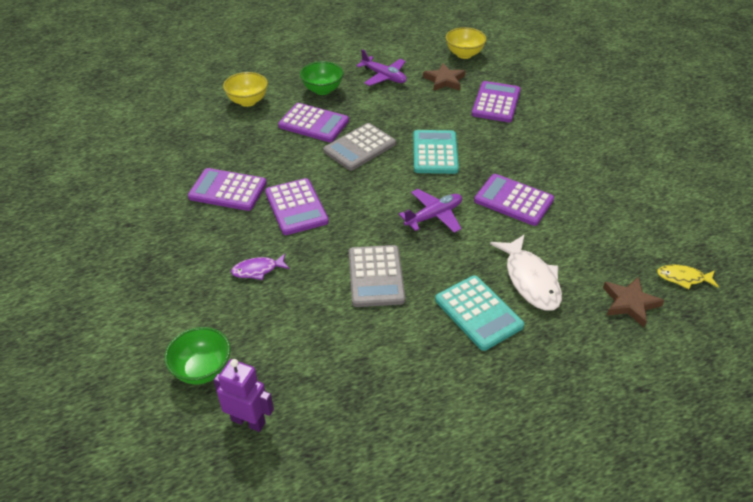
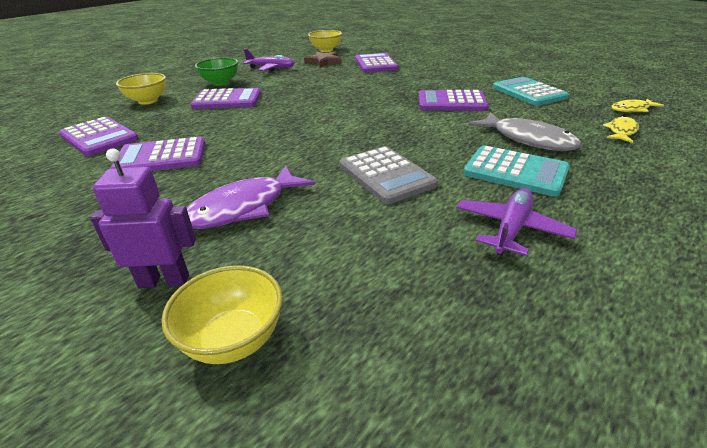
camera: 25 degrees left, 10 degrees down
(202, 370) = (234, 339): green bowl -> yellow bowl
(248, 421) = (361, 382): purple robot -> purple robot (164, 281)
(257, 270) = (243, 207): purple fish -> purple fish, size x1.77
(296, 207) = (252, 150): purple calculator -> purple calculator (99, 137)
(359, 147) = (285, 104): grey calculator -> none
(434, 216) = (396, 125): purple plane -> purple plane (511, 229)
(435, 153) = (356, 93): turquoise calculator -> turquoise calculator (528, 92)
(530, 280) = (528, 139): white fish -> grey fish
(630, 303) = (621, 131): brown star -> yellow fish

